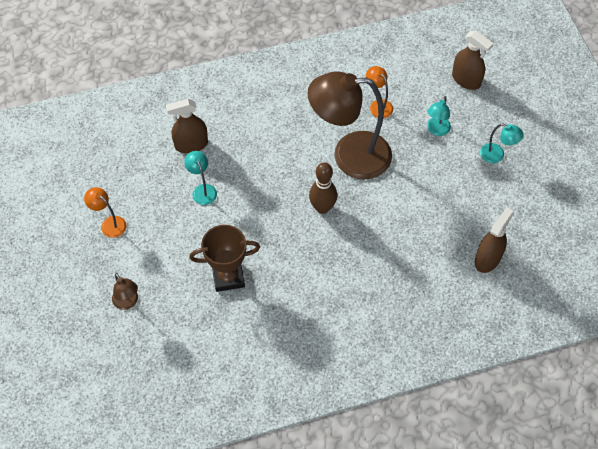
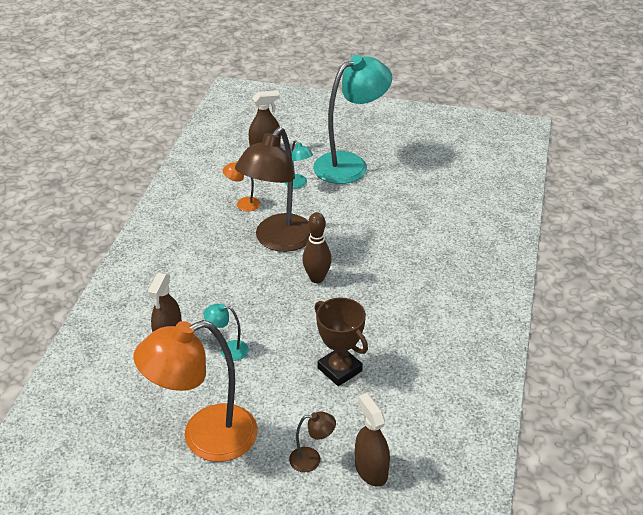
camera: 60 degrees left, 20 degrees down
(109, 223) = (205, 438): orange lamp -> orange lamp, size x2.39
(228, 276) = (339, 369): brown trophy -> brown trophy turned 60 degrees counterclockwise
(487, 259) = (440, 207): brown spray bottle -> brown spray bottle (371, 470)
(497, 155) = (350, 164): turquoise lamp -> turquoise lamp, size x2.39

